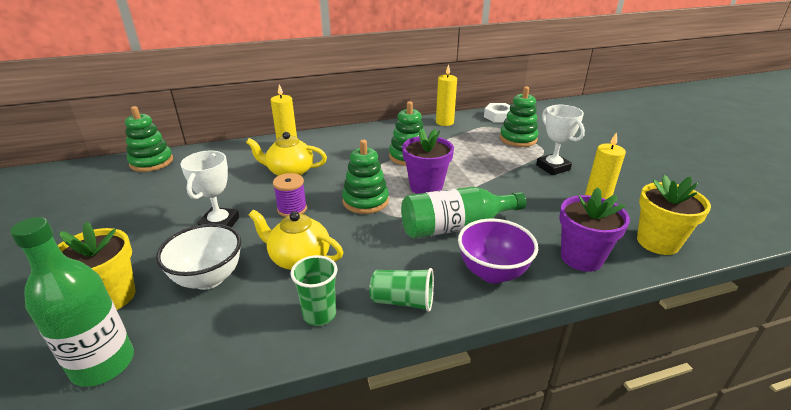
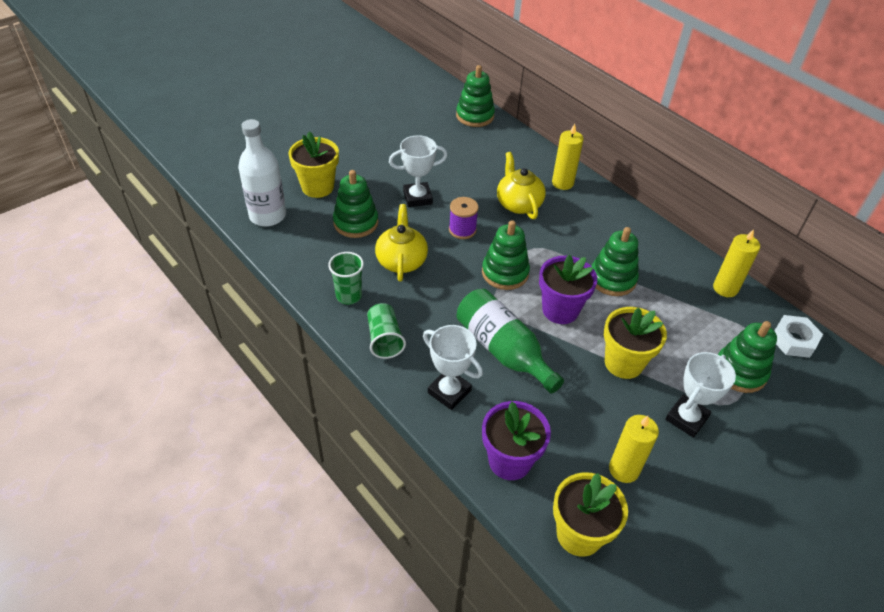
camera: 65 degrees right, 15 degrees up
(103, 364) = (267, 216): green bottle -> white bottle
(208, 278) = (356, 223): white bowl -> green stacking toy
(492, 273) = (449, 392): purple bowl -> white trophy
(494, 176) = (623, 363): none -> yellow flower pot

